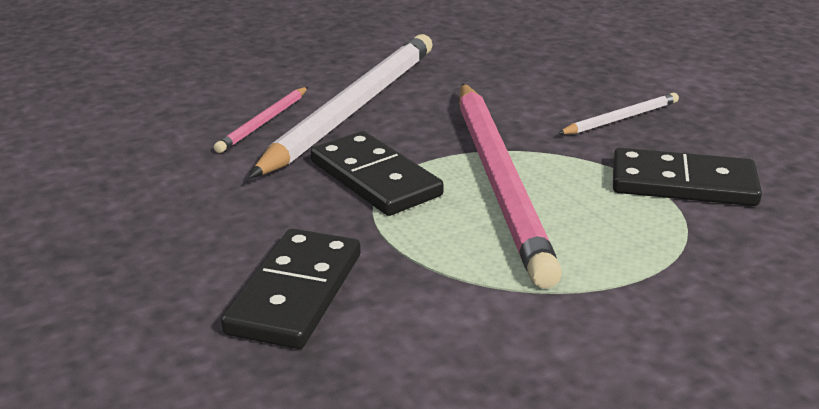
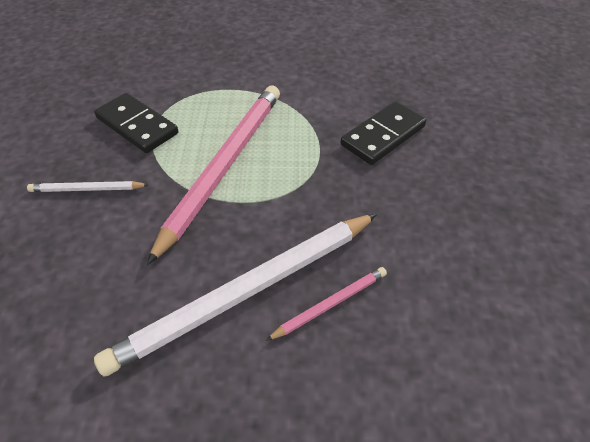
camera: 150 degrees left, 20 degrees up
(375, 178) = (292, 198): black domino -> none

